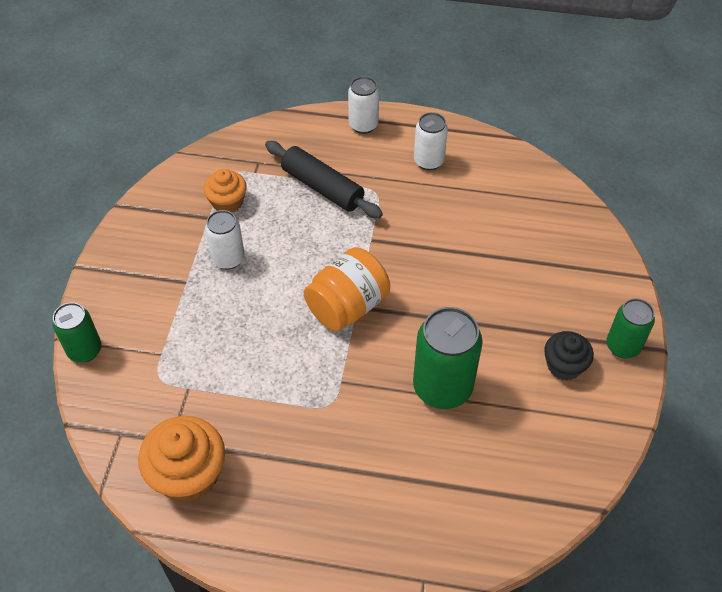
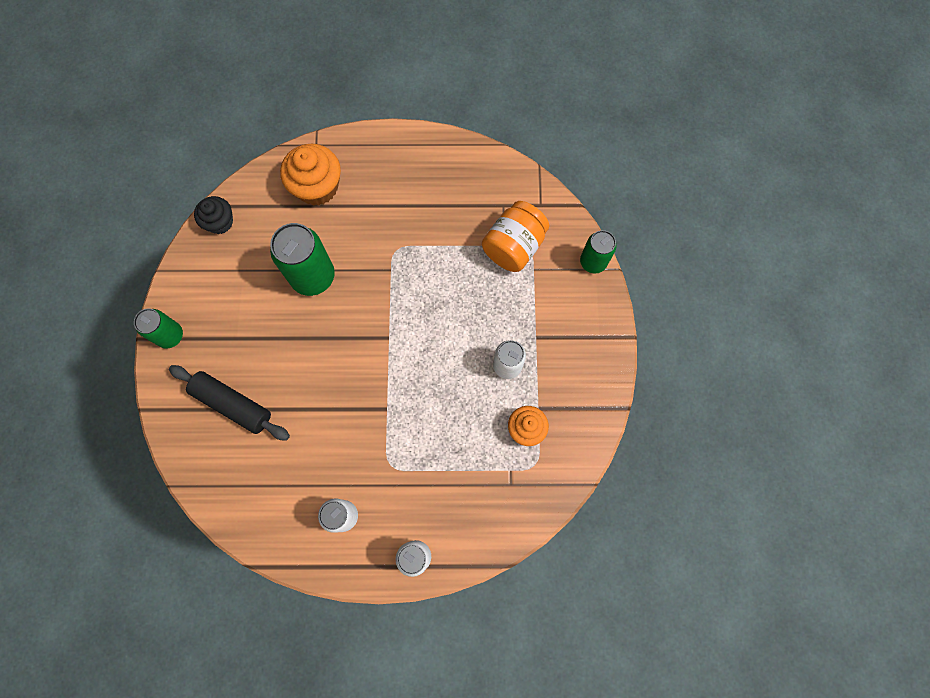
camera: 170 degrees right, 20 degrees up
(188, 474) = (483, 184): orange cupcake -> orange cupcake (317, 187)
(322, 187) = (442, 462): black rolling pin -> black rolling pin (233, 404)
(347, 306) = (396, 335): orange jar -> orange jar (513, 246)
(564, 365) = (219, 311): black cupcake -> black cupcake (220, 222)

